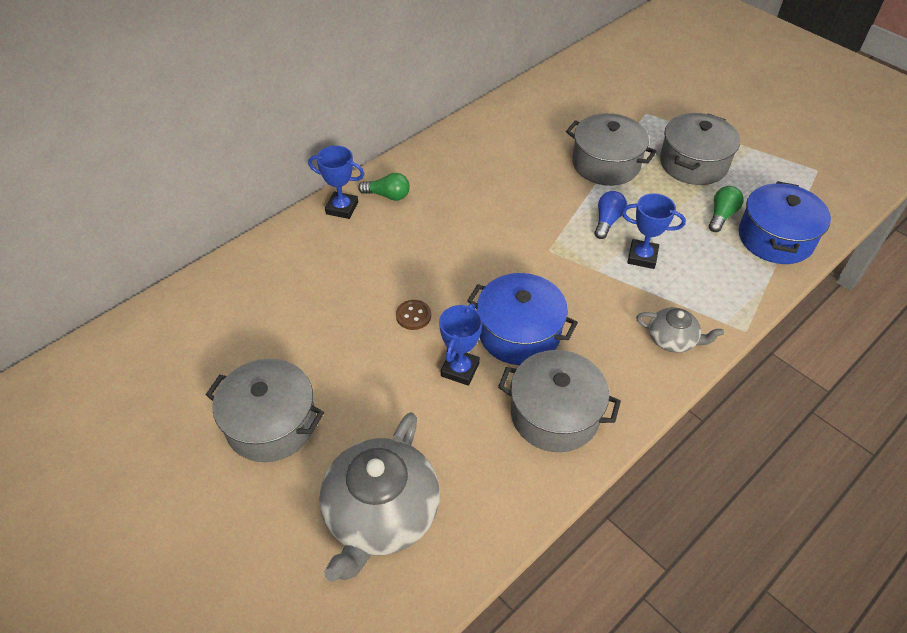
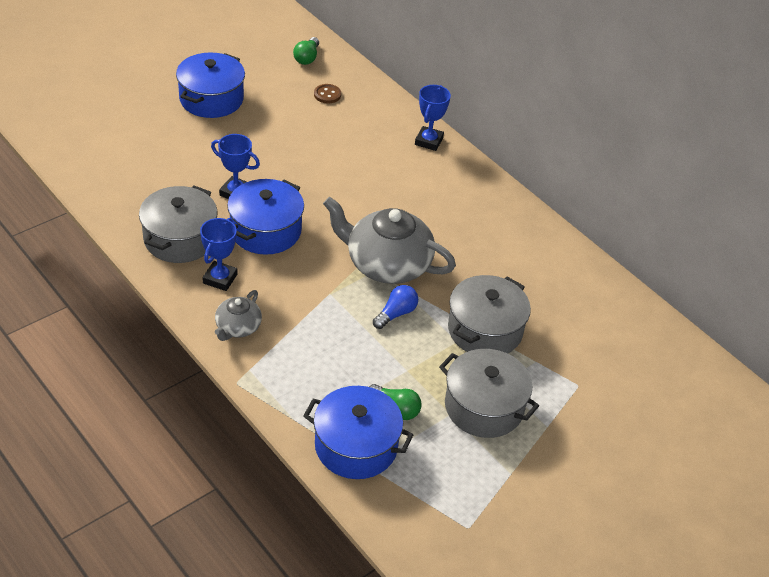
camera: 90 degrees right, 5 degrees down
(271, 423) = (211, 99): grey pot -> blue pot
(381, 514) = (125, 144): grey teapot -> grey teapot (387, 264)
(388, 195) = (444, 169): green light bulb -> green light bulb (307, 58)
(413, 316) = (296, 173): brown button -> brown button (327, 95)
(607, 221) = (396, 313): blue light bulb -> blue light bulb turned 75 degrees counterclockwise
(642, 257) = (343, 329): blue trophy -> blue trophy (220, 279)

